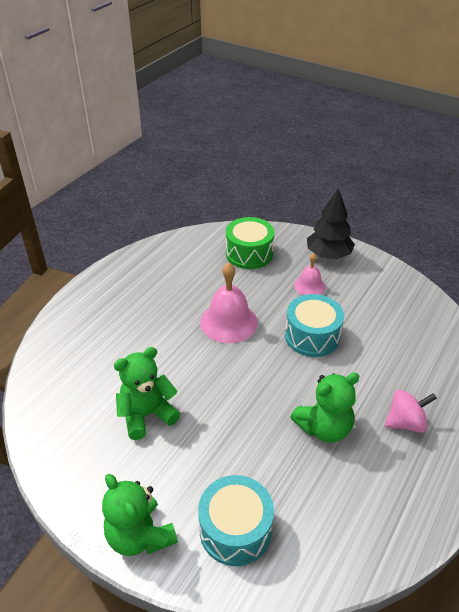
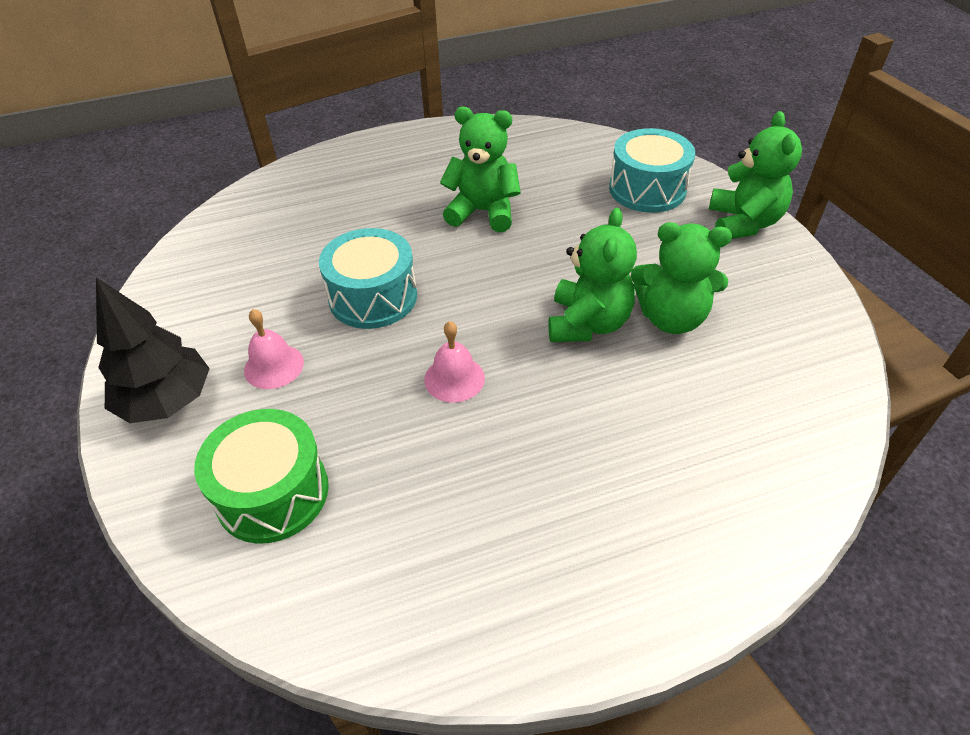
camera: 140 degrees left, 5 degrees up
(190, 384) = (588, 323): none -> green teddy bear
(229, 322) = (454, 378): pink bell -> pink bell, size x0.57
(405, 422) = (402, 180): pink spinning top -> none

